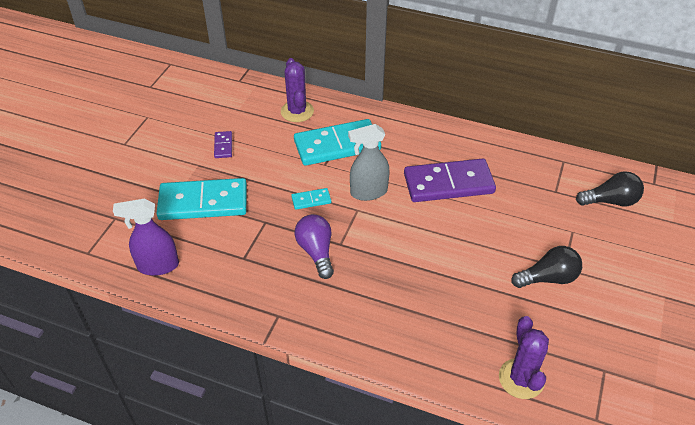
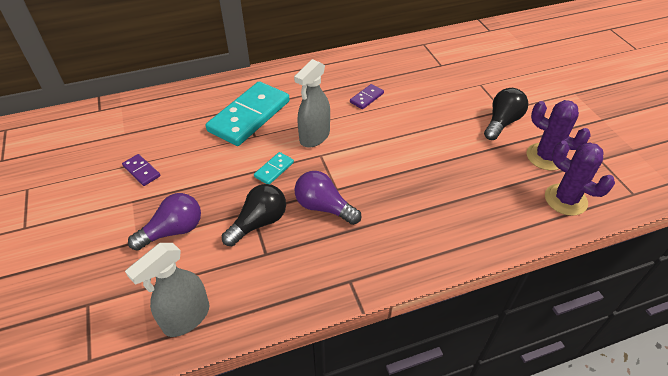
camera: 40 degrees left, 0 degrees up
(158, 266) = (186, 318): purple spray bottle -> grey spray bottle
(203, 202) = (173, 231): turquoise domino -> purple light bulb
(297, 111) = (184, 108): purple cactus -> purple cactus (545, 157)
(448, 183) = (366, 98): purple domino -> purple domino, size x0.43
(610, 201) = (479, 53): black light bulb -> black light bulb (259, 223)

